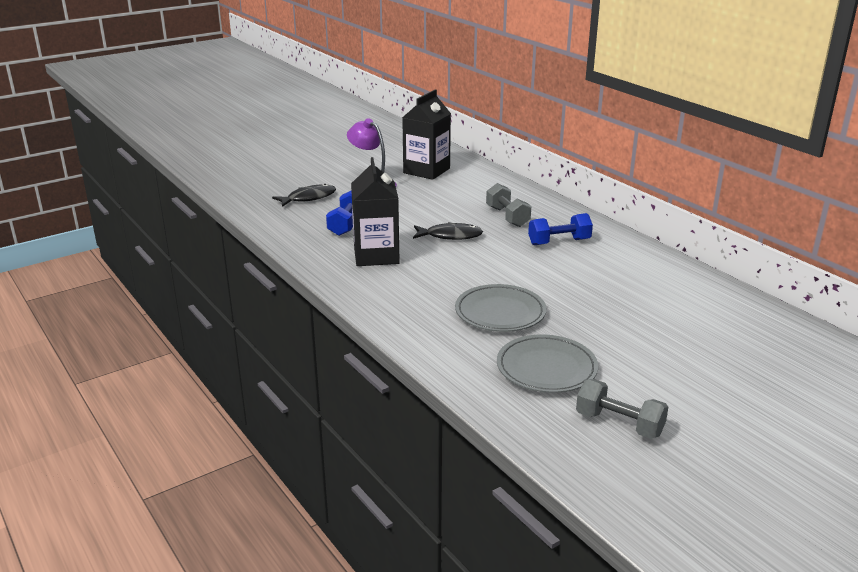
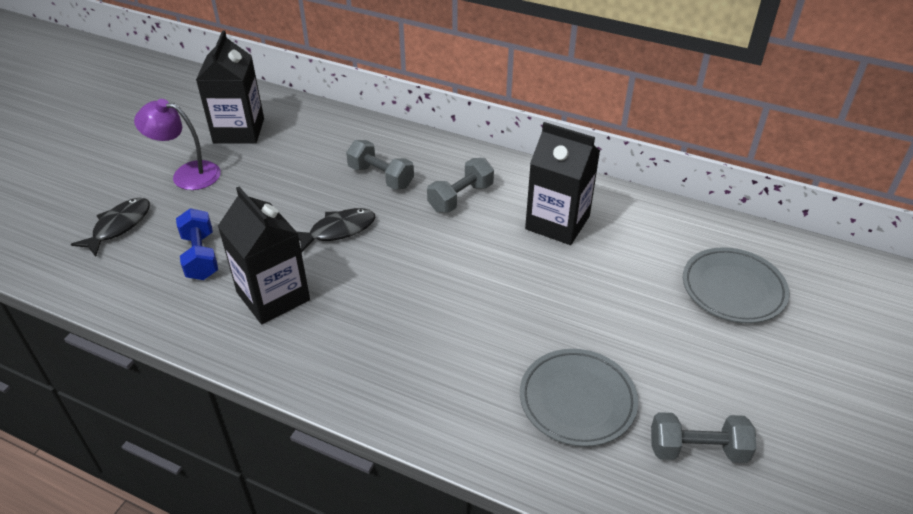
camera: 30 degrees left, 15 degrees up
(500, 313) = (474, 334): grey plate -> grey plate (733, 289)
(559, 242) = (460, 197): blue dumbbell -> grey dumbbell
(626, 274) = (557, 223): none -> black carton

